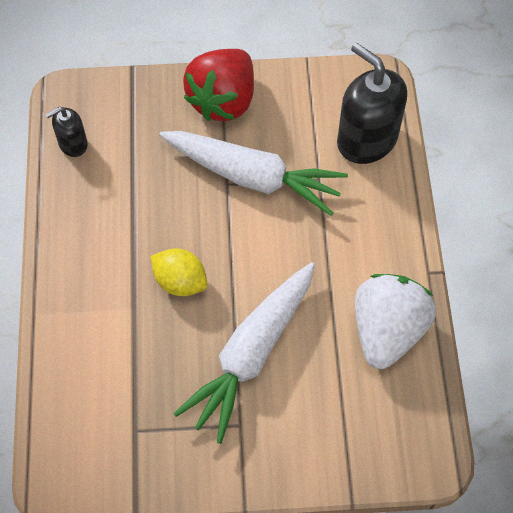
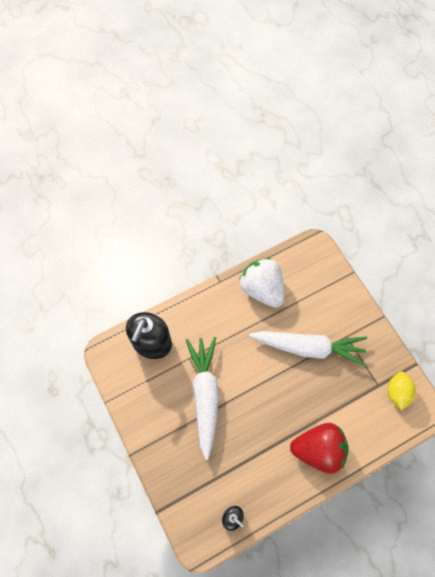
camera: 115 degrees left, 5 degrees up
(180, 281) = (288, 404): yellow lemon -> yellow lemon (397, 392)
(223, 100) = (159, 438): red strawberry -> red strawberry (318, 450)
(387, 330) = (262, 289): white strawberry -> white strawberry turned 60 degrees clockwise

